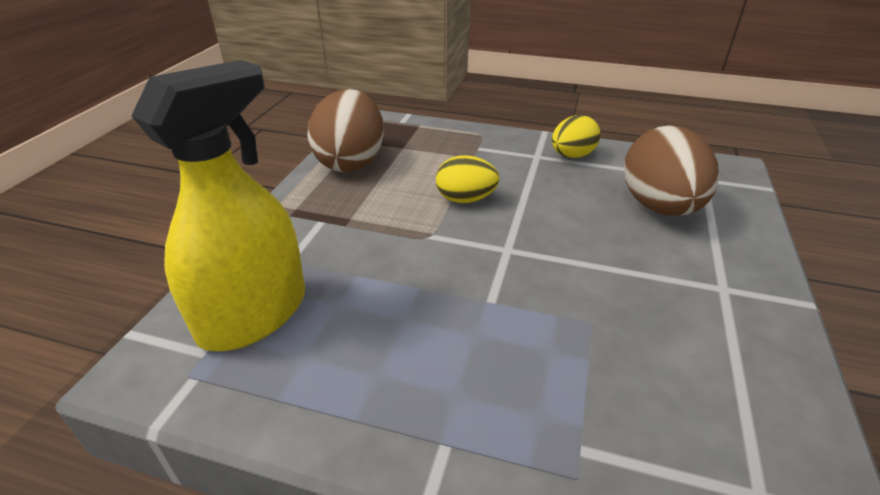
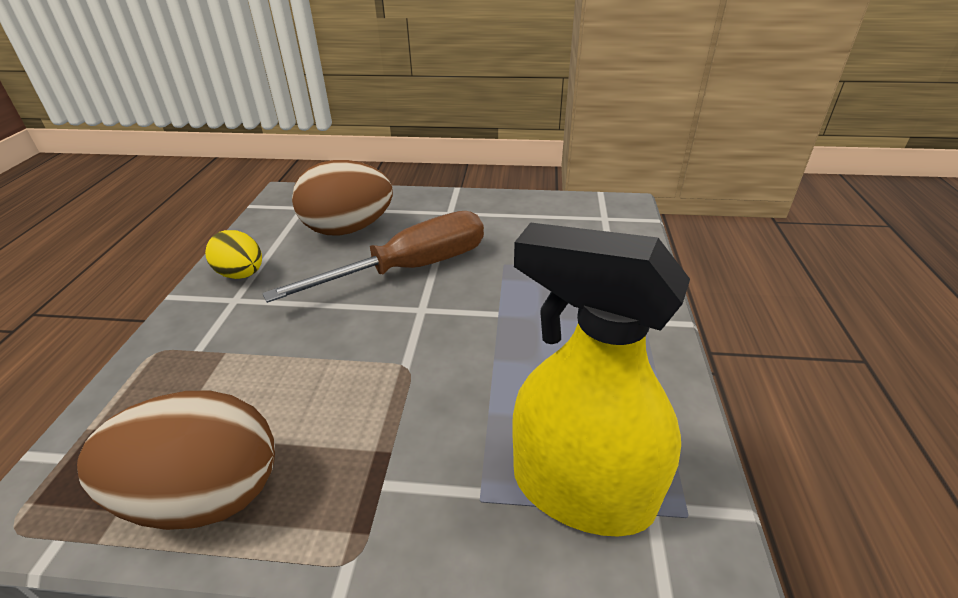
camera: 100 degrees left, 0 degrees up
(465, 199) = (331, 346): yellow egg -> none
(579, 245) = (409, 269): none -> brown screwdriver

